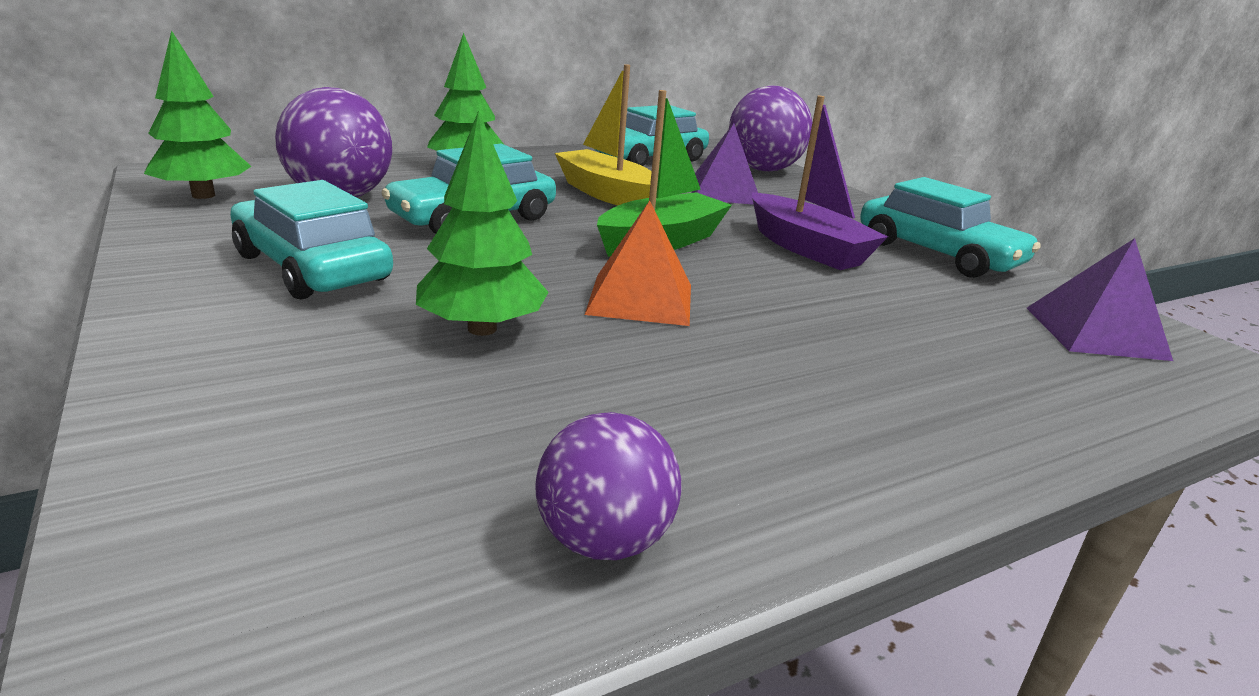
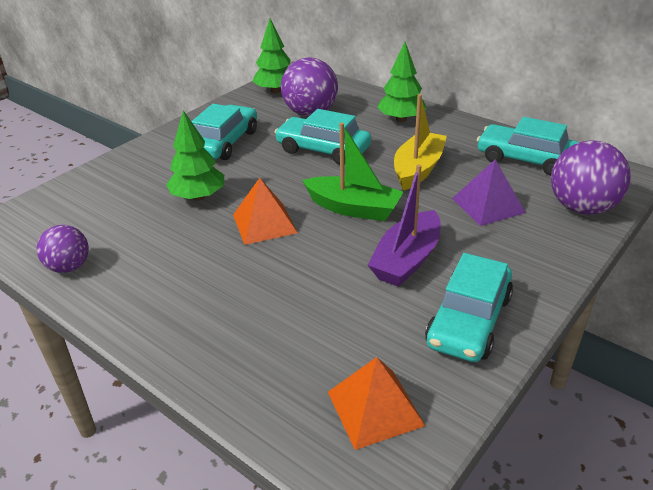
camera: 70 degrees right, 10 degrees up
(1095, 333) = (375, 408): purple pyramid -> orange pyramid

